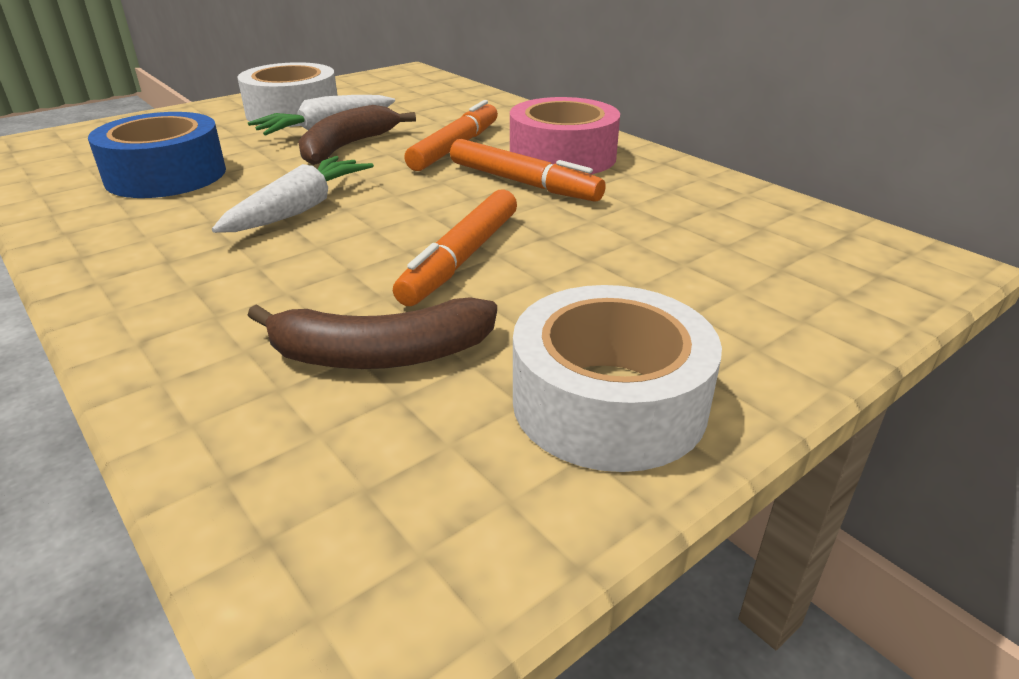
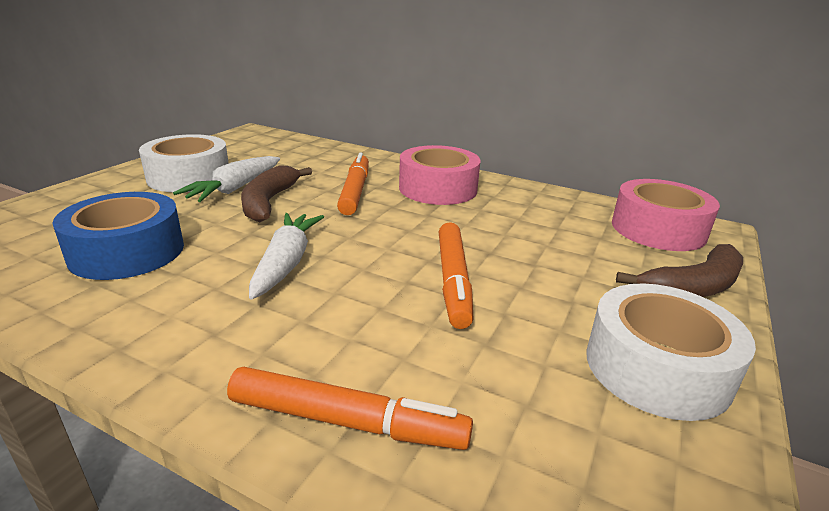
camera: 25 degrees left, 5 degrees down
(380, 354) = (479, 374): brown banana -> brown banana (693, 287)
(523, 183) = (433, 213): orange marker -> orange marker (347, 421)
(833, 248) = (658, 229): none -> pink tape

